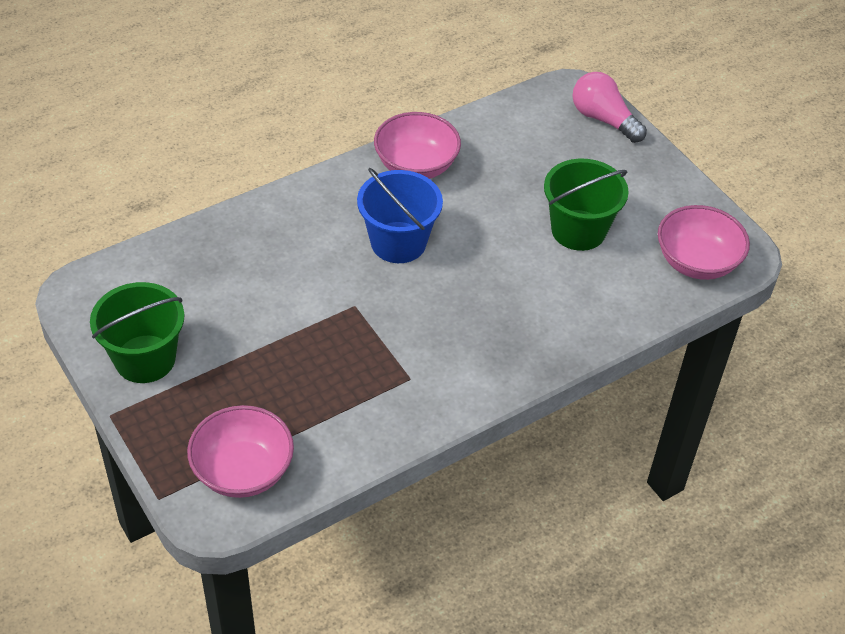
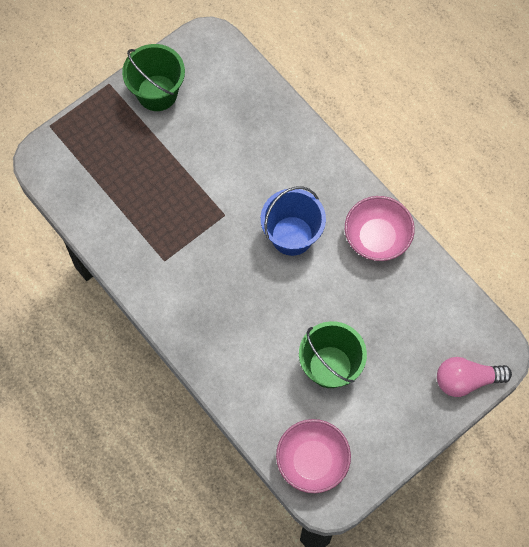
camera: 85 degrees right, 20 degrees up
(243, 471) = (75, 169): pink bowl -> none
(603, 119) = (466, 380): pink light bulb -> pink light bulb turned 135 degrees counterclockwise

